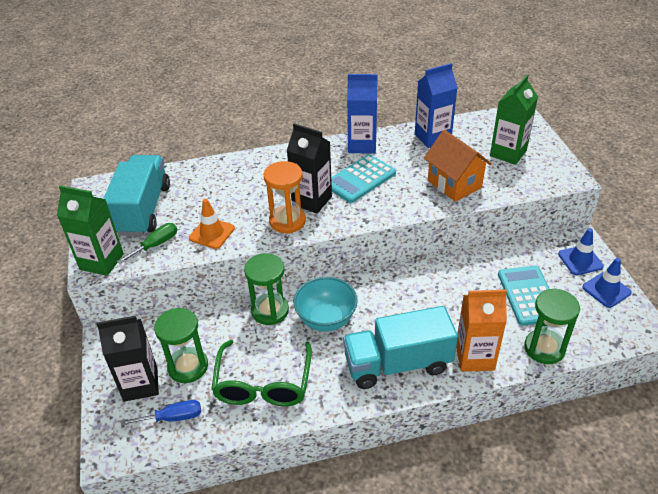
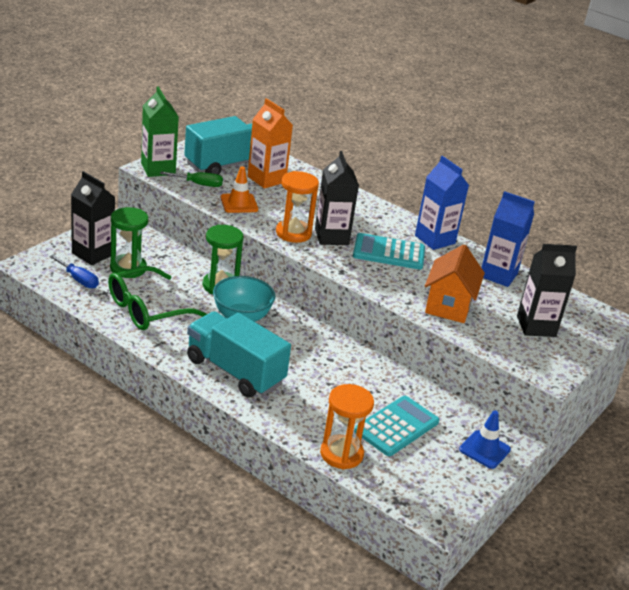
camera: 45 degrees right, 10 degrees down
(475, 357) = (287, 413): orange carton -> orange carton (266, 179)
(508, 153) = (536, 326): green carton -> black carton
(544, 348) = (341, 454): green hourglass -> orange hourglass
(606, 290) = (463, 478): blue traffic cone -> none

